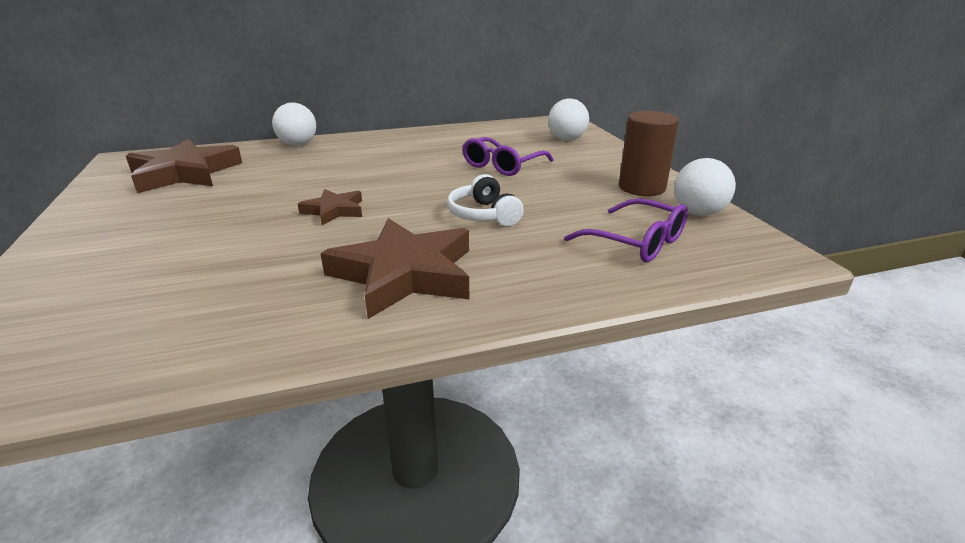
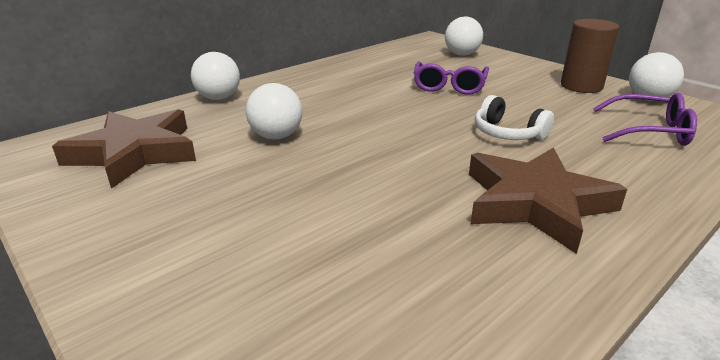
camera: 25 degrees left, 0 degrees up
(292, 180) = (276, 136): none -> white ball
(334, 210) = (372, 158): brown star -> none

